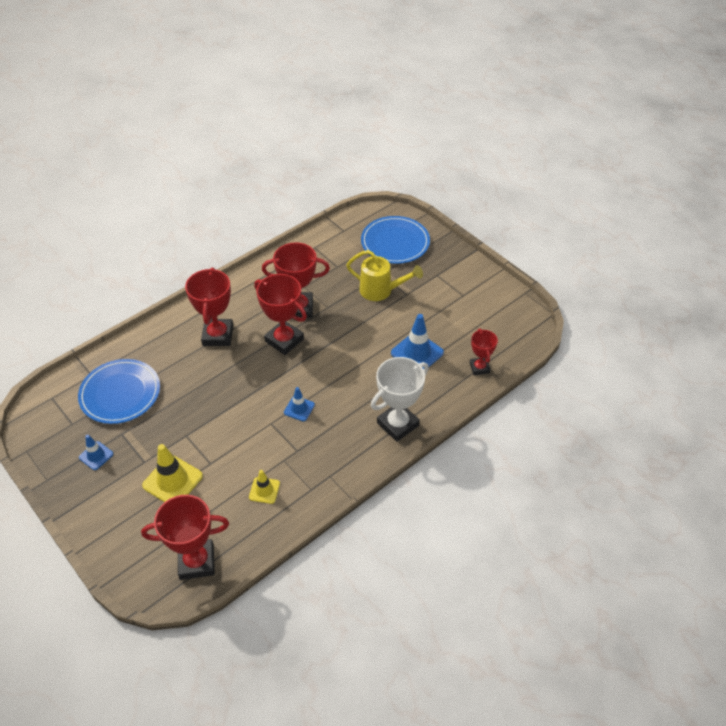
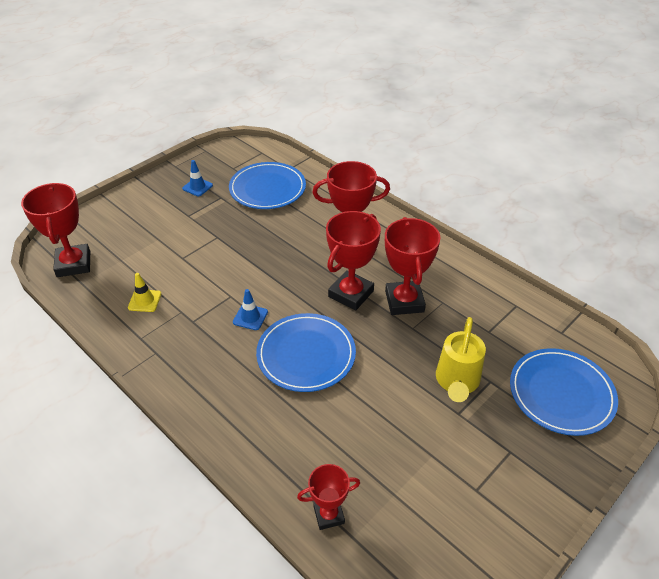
camera: 85 degrees right, 5 degrees down
(172, 481) = (165, 236): yellow traffic cone -> none
(345, 373) = (306, 354): none -> blue plate
(397, 424) = (226, 414): white trophy -> none
(417, 353) = (348, 431): blue traffic cone -> none

